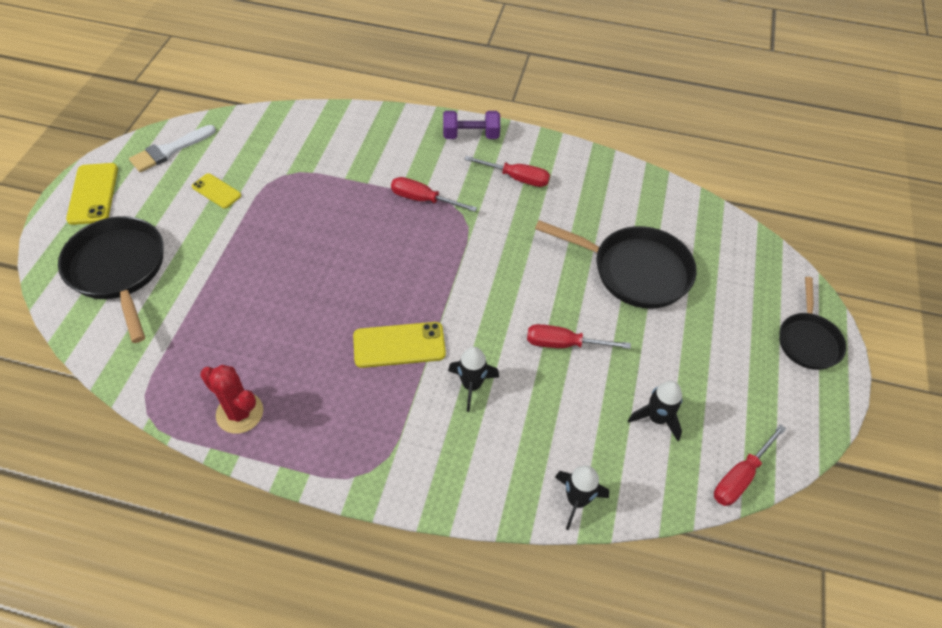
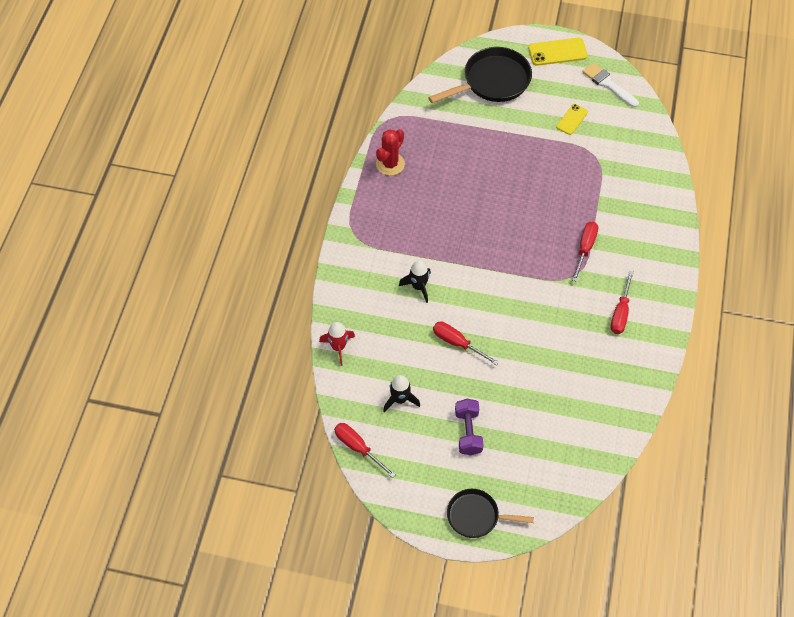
camera: 90 degrees right, 5 degrees up
(399, 345) = (447, 243): yellow phone -> none
(471, 135) = (666, 278): purple dumbbell -> purple dumbbell (468, 432)
(563, 344) = (457, 343): red screwdriver -> red screwdriver turned 60 degrees counterclockwise
(577, 500) = (338, 347): black rocket -> red rocket
(634, 271) = (532, 395): black pan -> none

